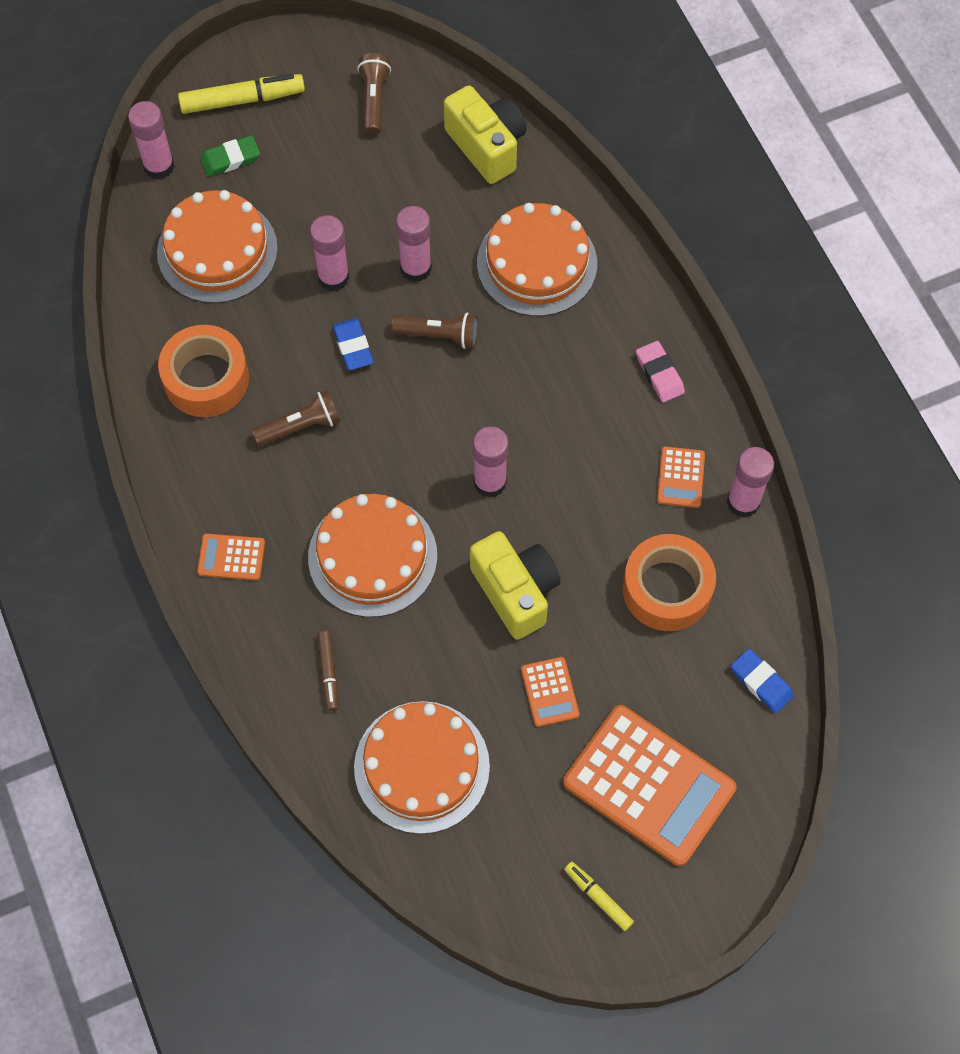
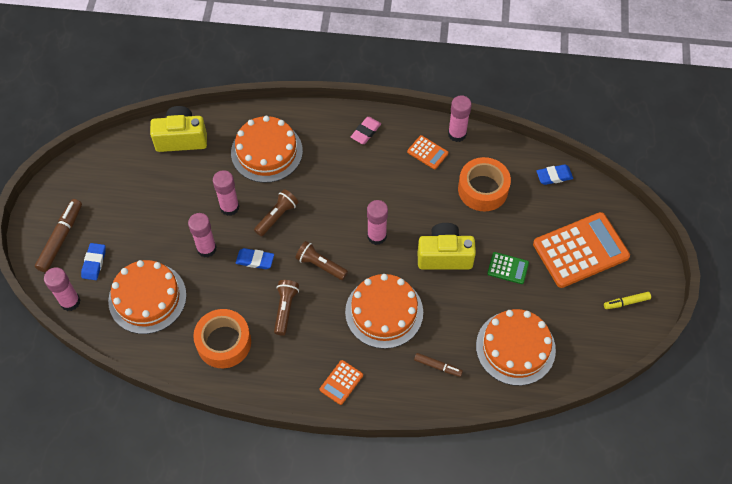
camera: 60 degrees left, 5 degrees down
(230, 159) = (94, 263): green eraser -> blue eraser
(242, 100) = (61, 238): yellow marker -> brown marker
(374, 100) = (112, 175): brown flashlight -> brown flashlight (320, 265)
(549, 692) = (508, 268): orange calculator -> green calculator
(659, 374) = (366, 132): pink eraser -> pink eraser turned 60 degrees counterclockwise

